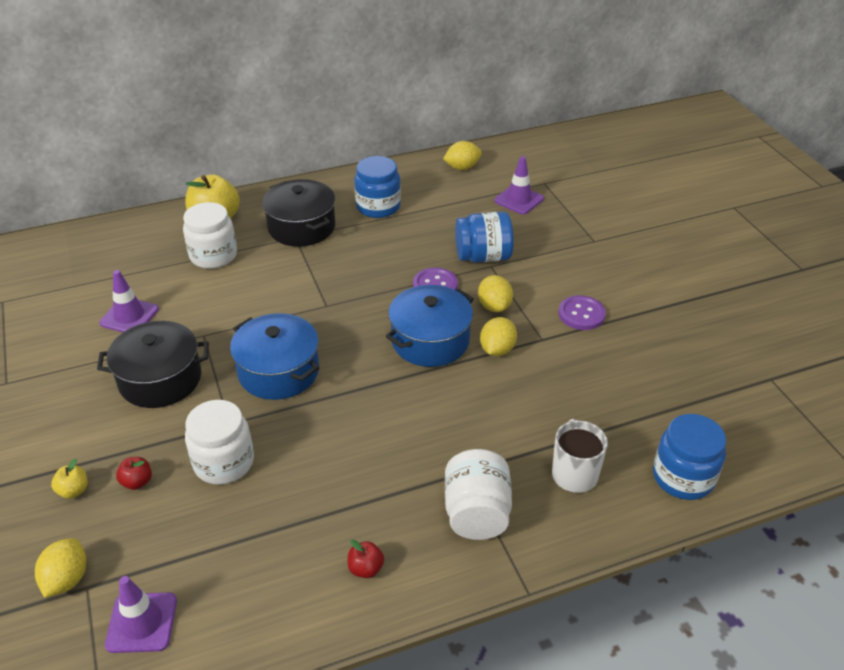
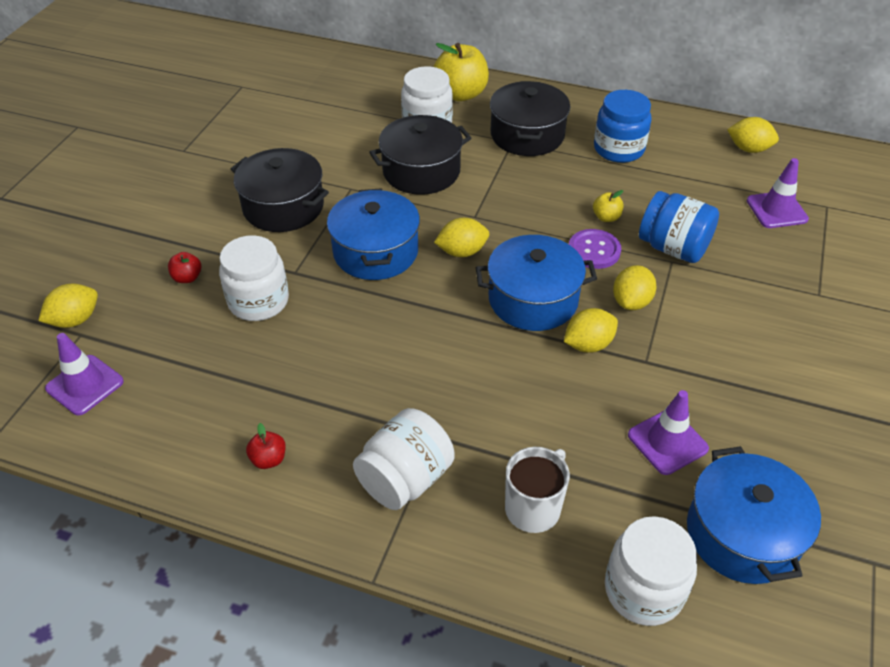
camera: 40 degrees right, 5 degrees up
(74, 490) = (143, 258): yellow apple -> yellow apple (606, 217)
(129, 316) = (313, 143): purple traffic cone -> purple traffic cone (667, 442)
(248, 293) = (421, 171): none -> black pot
(345, 335) = (462, 252): none -> yellow lemon
(581, 314) = (717, 361): purple button -> none
(683, 477) = (643, 590): blue jar -> white jar
(697, 408) = (742, 534): none -> blue pot

